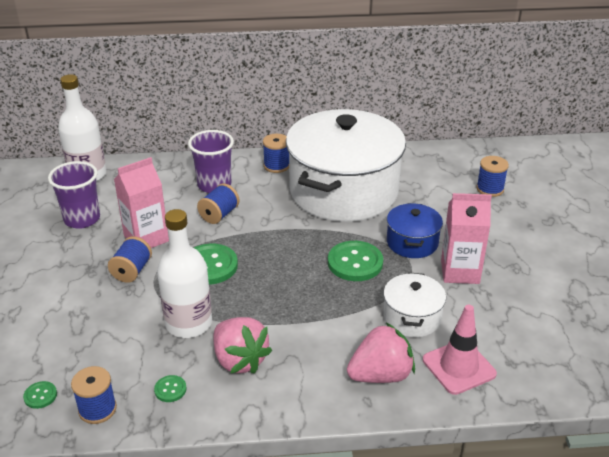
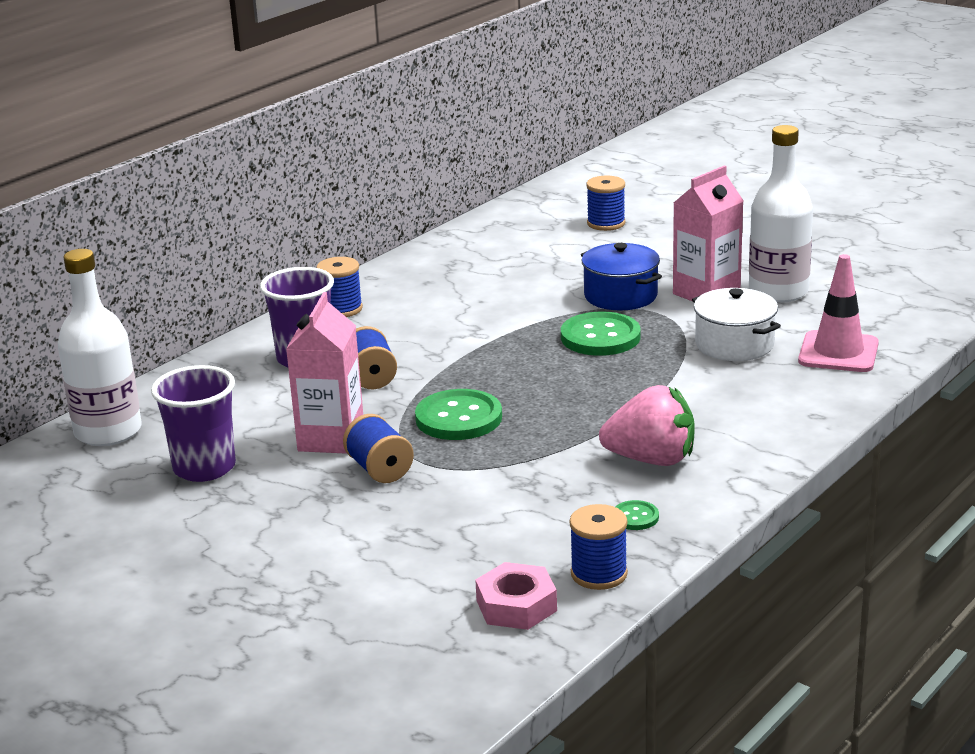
camera: 45 degrees left, 10 degrees down
(40, 396) = (516, 605): green button -> pink nut
(188, 323) = (541, 467): white bottle -> white bottle (778, 291)
(343, 191) = (465, 293): white pot -> none
(380, 375) = (791, 394): pink strawberry -> none

